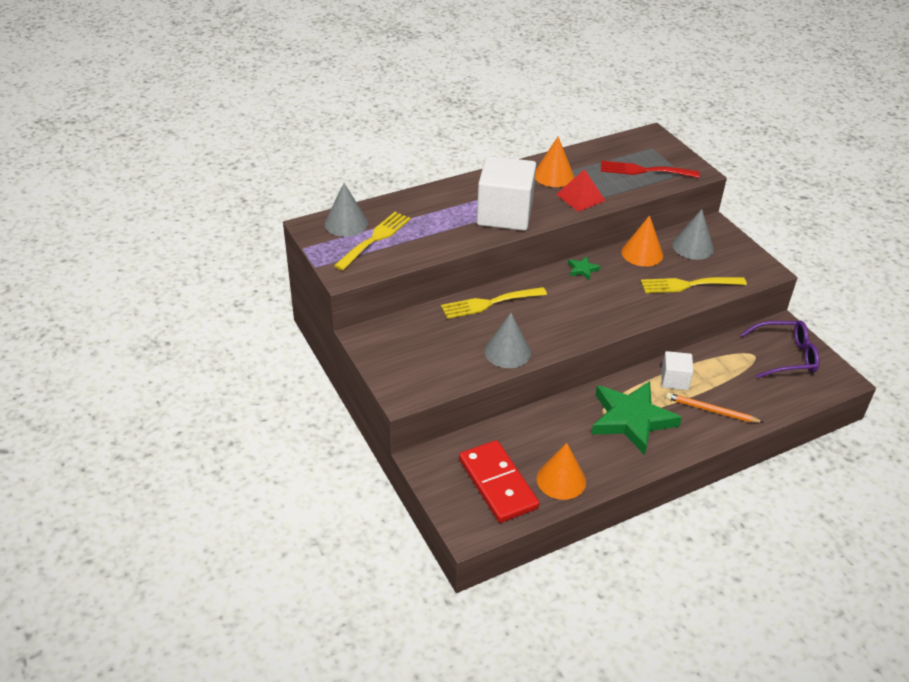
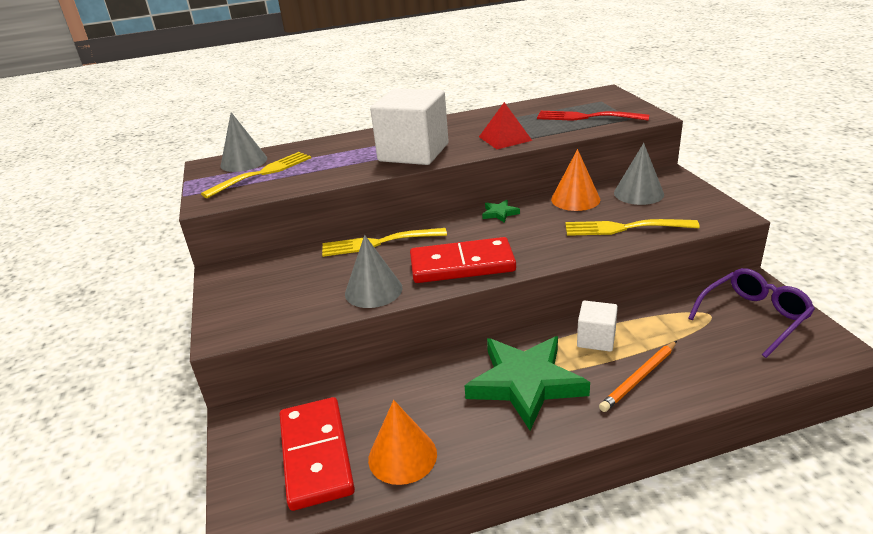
camera: 15 degrees right, 10 degrees down
(553, 175) = (483, 123): orange cone -> none
(570, 325) = (462, 265): none -> red domino
(711, 410) = (639, 378): orange pencil -> orange pencil turned 75 degrees counterclockwise
(785, 356) = (754, 317): purple glasses -> purple glasses turned 45 degrees counterclockwise

